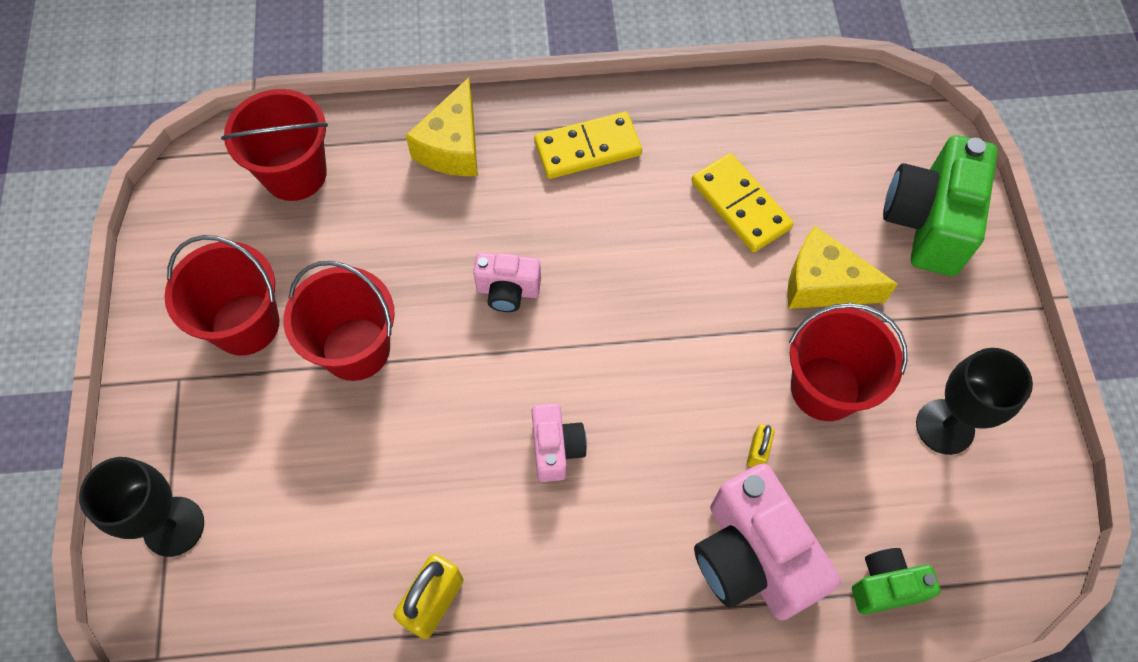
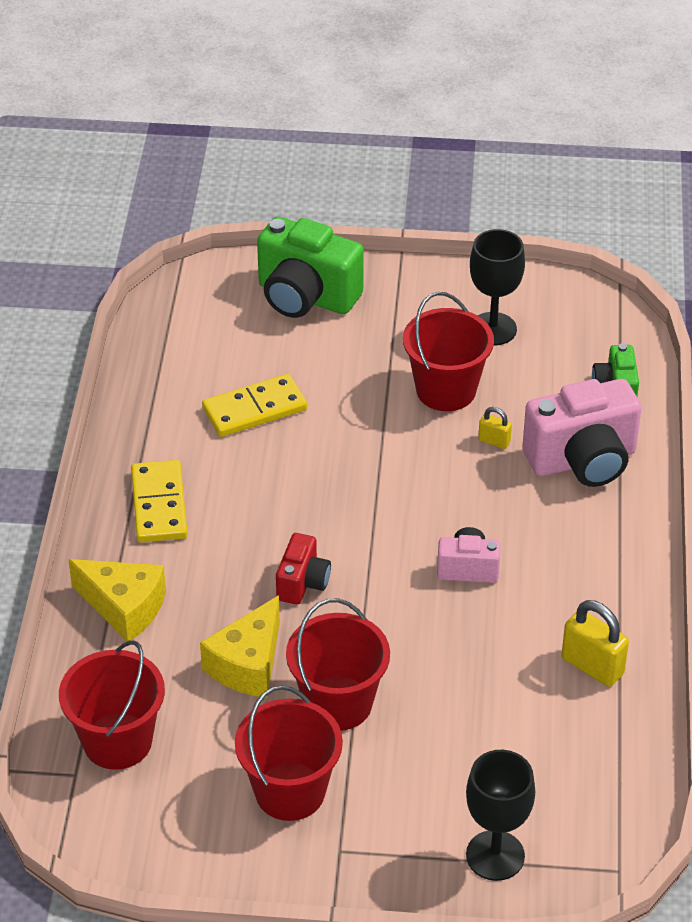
camera: 80 degrees left, 20 degrees down
(508, 291) = (303, 583): pink camera -> red camera
(823, 284) = (349, 372): yellow cheese -> yellow cheese (248, 664)

